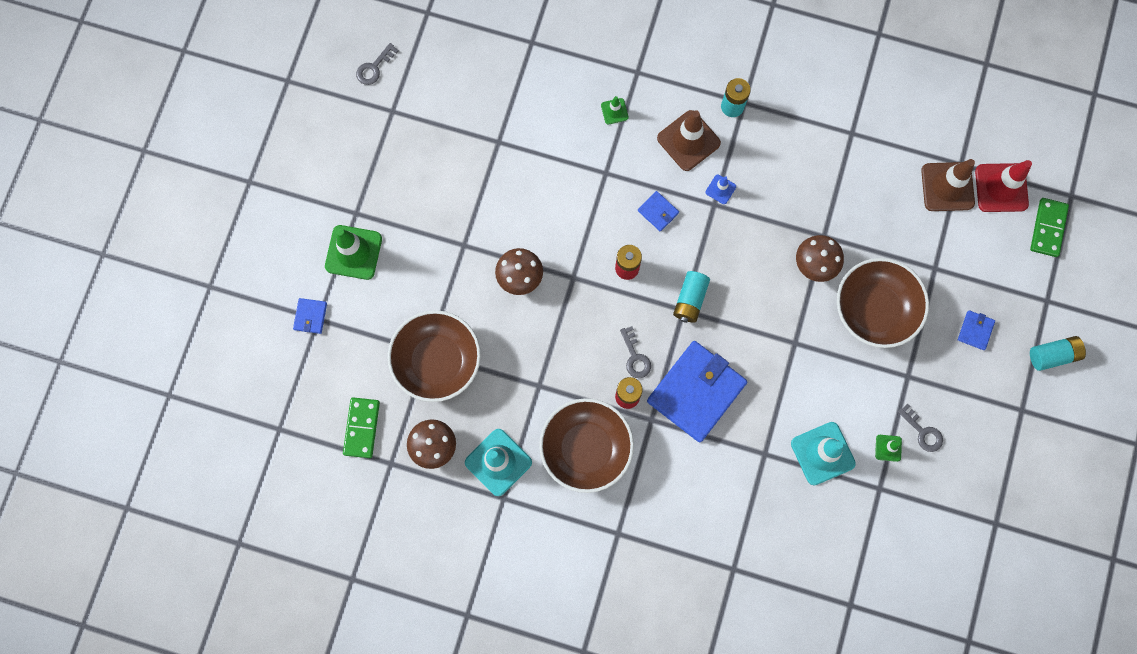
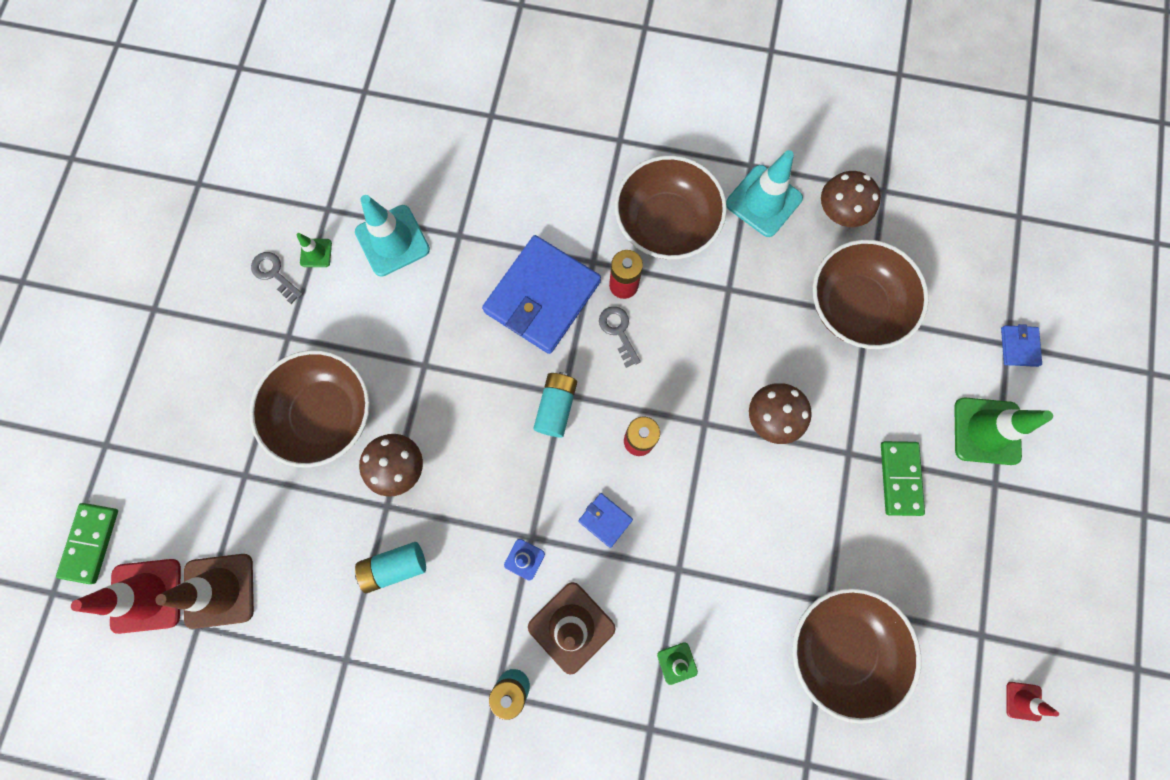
camera: 175 degrees right, 0 degrees up
(361, 428) = (926, 225): green domino -> green domino (900, 478)
(374, 68) = (1023, 701): grey key -> red traffic cone
(496, 112) = (840, 647): none -> brown bowl
(975, 330) = (200, 399): blue wallet -> none
(1053, 355) = (107, 376): turquoise battery -> turquoise battery (394, 566)

